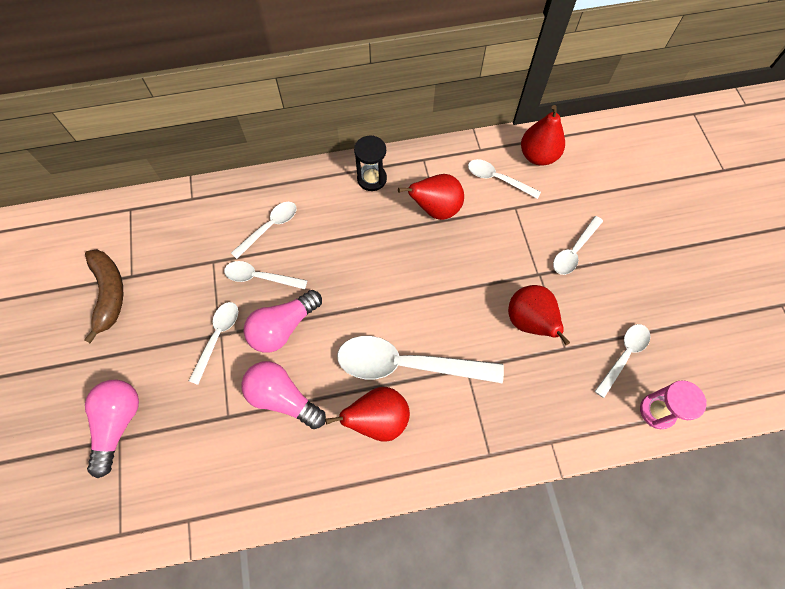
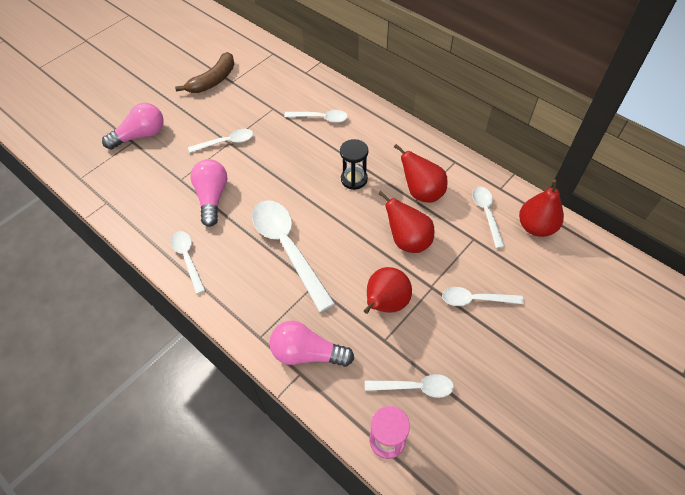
camera: 55 degrees right, 10 degrees down
(260, 277) = (282, 136): white spoon -> white spoon (188, 258)
(283, 327) = (259, 168): pink light bulb -> pink light bulb (307, 353)
(372, 179) = (408, 144): black hourglass -> black hourglass (354, 179)
(378, 419) = (236, 256): red pear -> red pear (407, 240)

